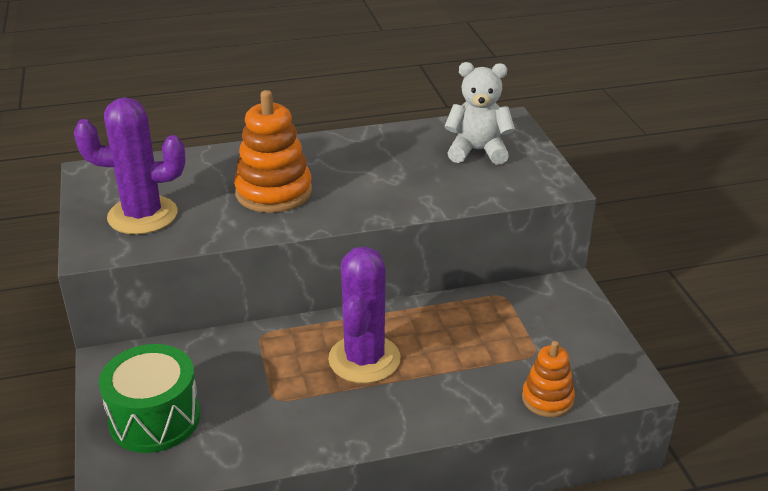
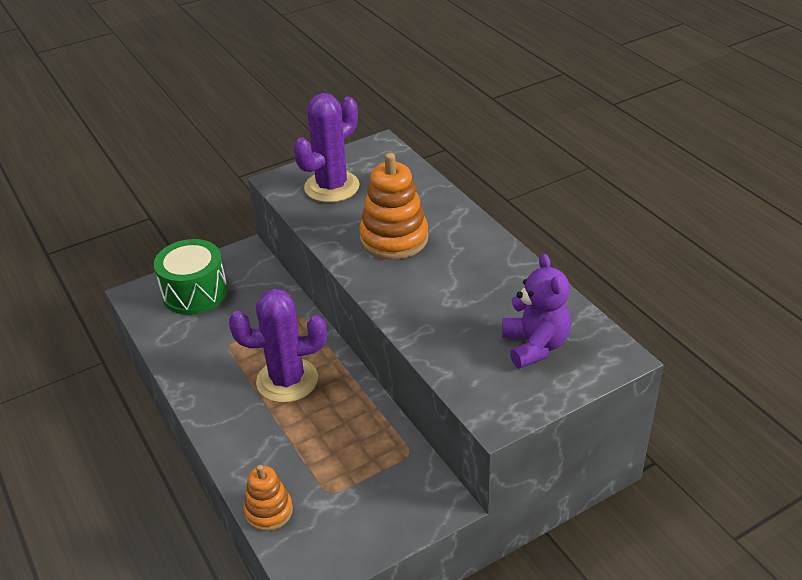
camera: 75 degrees right, 5 degrees up
(142, 215) = (332, 187): purple cactus -> purple cactus turned 60 degrees clockwise
(477, 151) = (535, 346): white teddy bear -> purple teddy bear

